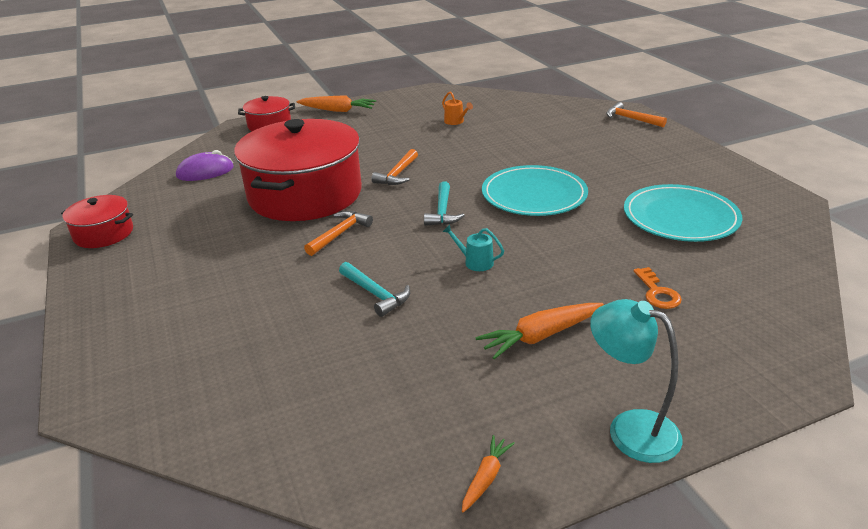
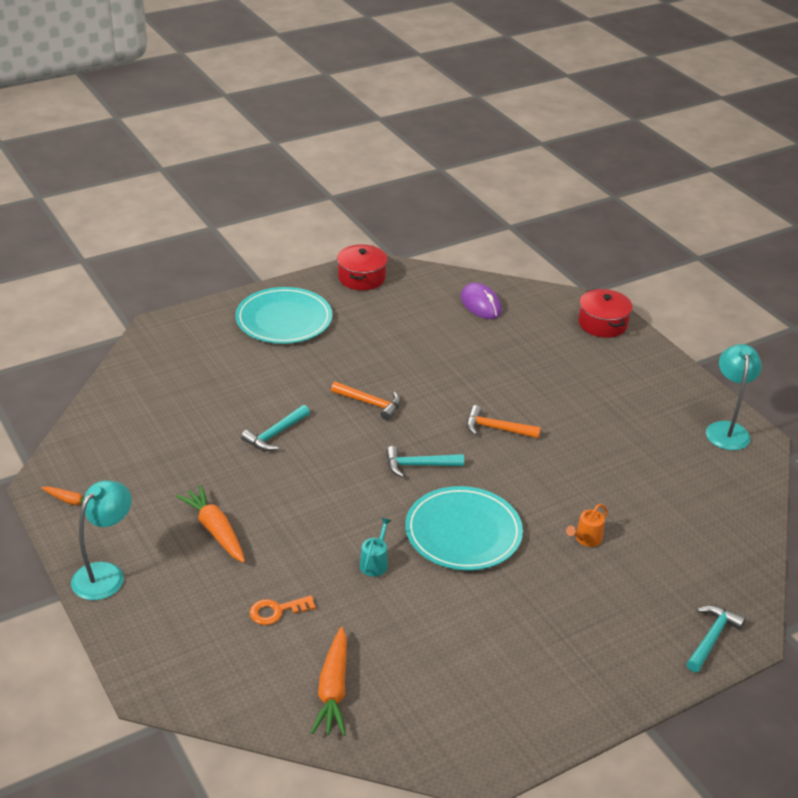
camera: 80 degrees right, 5 degrees up
(305, 194) = (443, 373): red pot -> none
(337, 110) = (660, 367): orange carrot -> orange carrot (333, 689)
(419, 97) = (726, 429): none -> turquoise lamp
(455, 122) = (652, 465): orange watering can -> orange watering can (586, 539)
(475, 262) = (326, 490): turquoise watering can -> turquoise watering can (375, 563)
(631, 119) = (711, 638): orange hammer -> turquoise hammer
(680, 217) = (424, 650): turquoise plate -> turquoise plate (284, 319)

